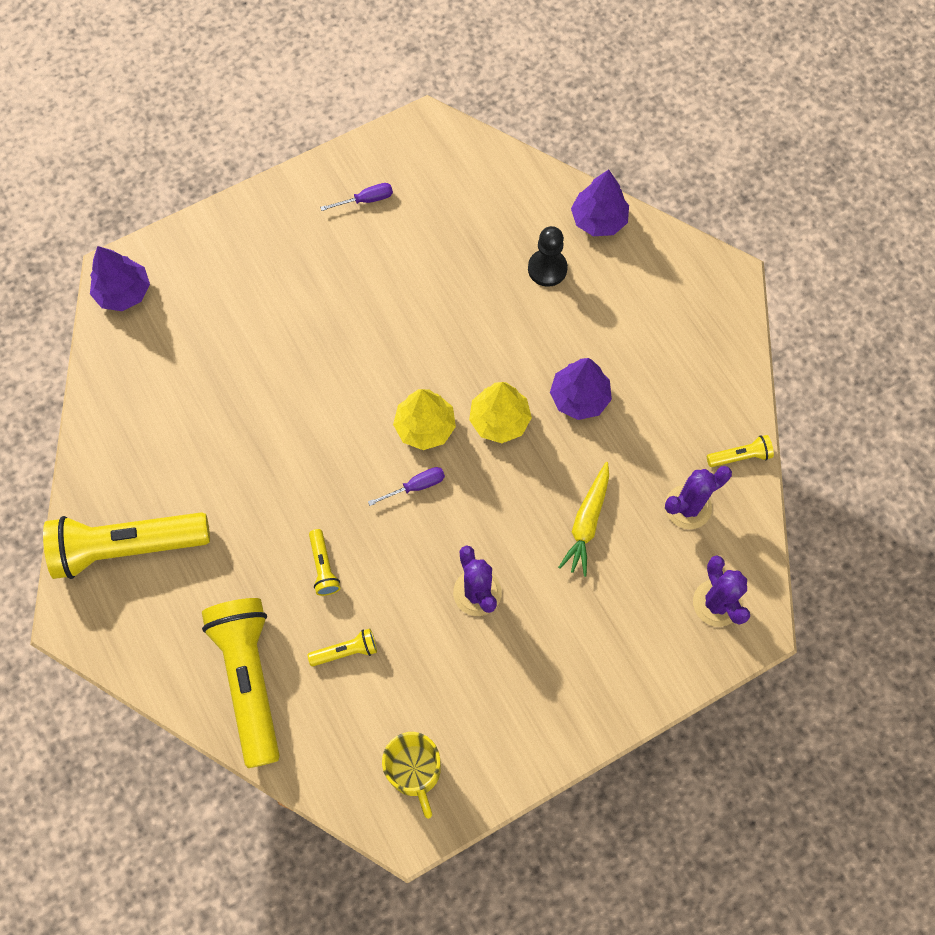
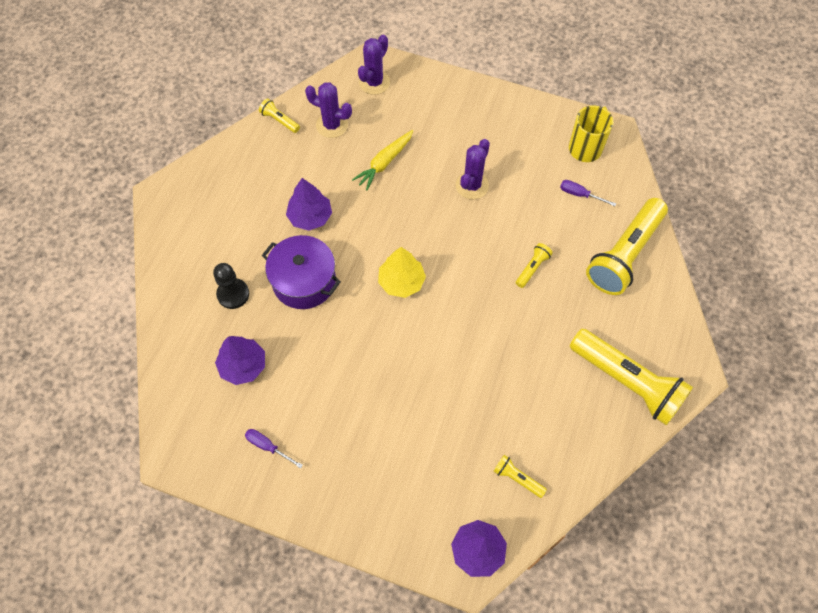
camera: 130 degrees left, 5 degrees down
(346, 651) = (563, 222): yellow flashlight -> yellow flashlight (517, 478)
(416, 486) = (442, 258): purple screwdriver -> purple screwdriver (580, 194)
(499, 420) = (361, 246): yellow tree -> none
(506, 339) = (304, 281): none -> purple pot
(587, 523) = (384, 163): yellow carrot -> yellow carrot turned 150 degrees clockwise
(599, 220) = (170, 290): purple tree -> purple tree (243, 365)

